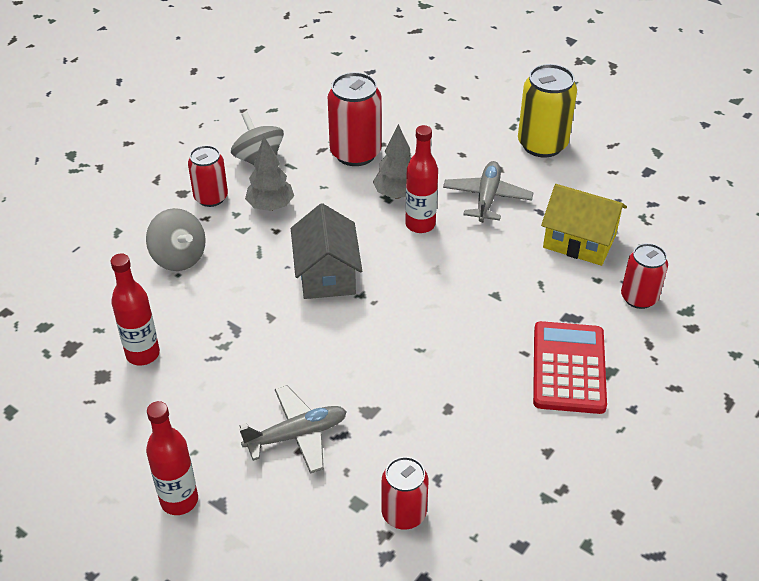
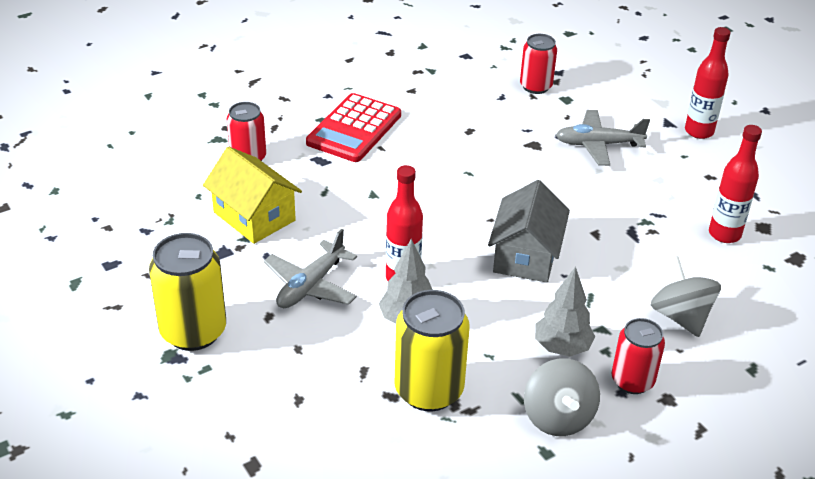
camera: 160 degrees left, 5 degrees down
(355, 153) = (429, 390): red can -> yellow can

